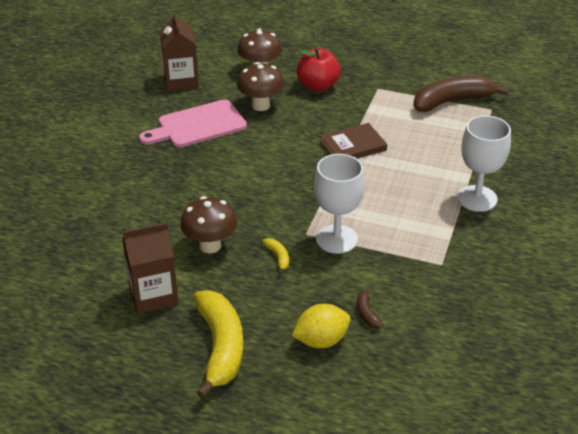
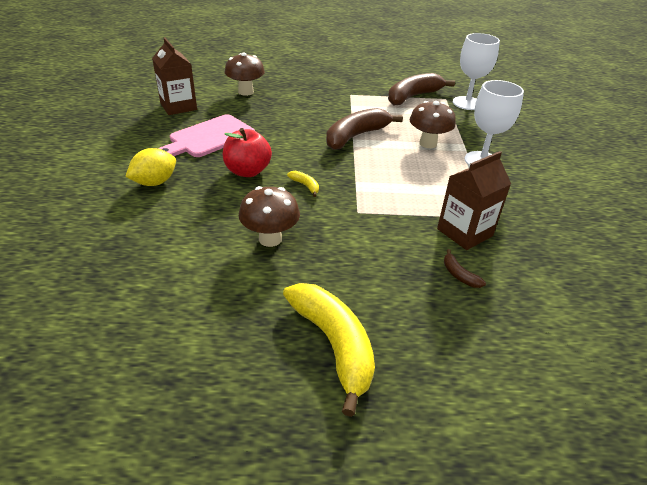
camera: 20 degrees left, 0 degrees up
(153, 295) = (231, 302): brown carton -> brown carton (464, 232)
(261, 105) = (259, 116): brown mushroom -> brown mushroom (428, 143)
(278, 257) = (343, 238): yellow banana -> yellow banana (305, 186)
(318, 86) = (301, 97): red apple -> red apple (247, 171)
(321, 340) = (434, 313): yellow lemon -> yellow lemon (155, 182)
(336, 239) = (388, 212): white goblet -> white goblet (467, 103)
(353, 146) = (356, 136): brown book -> brown banana

